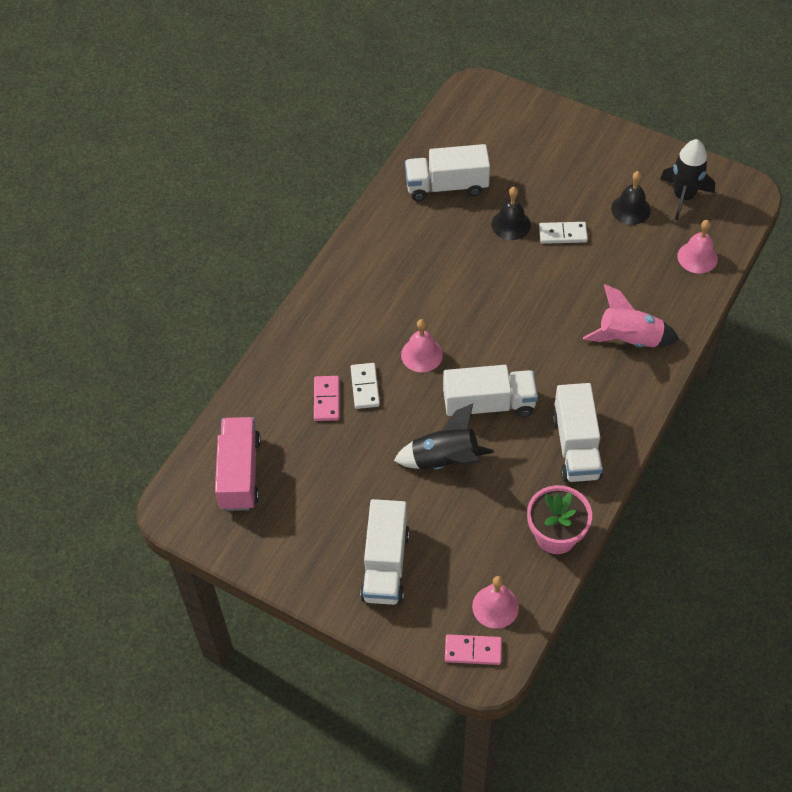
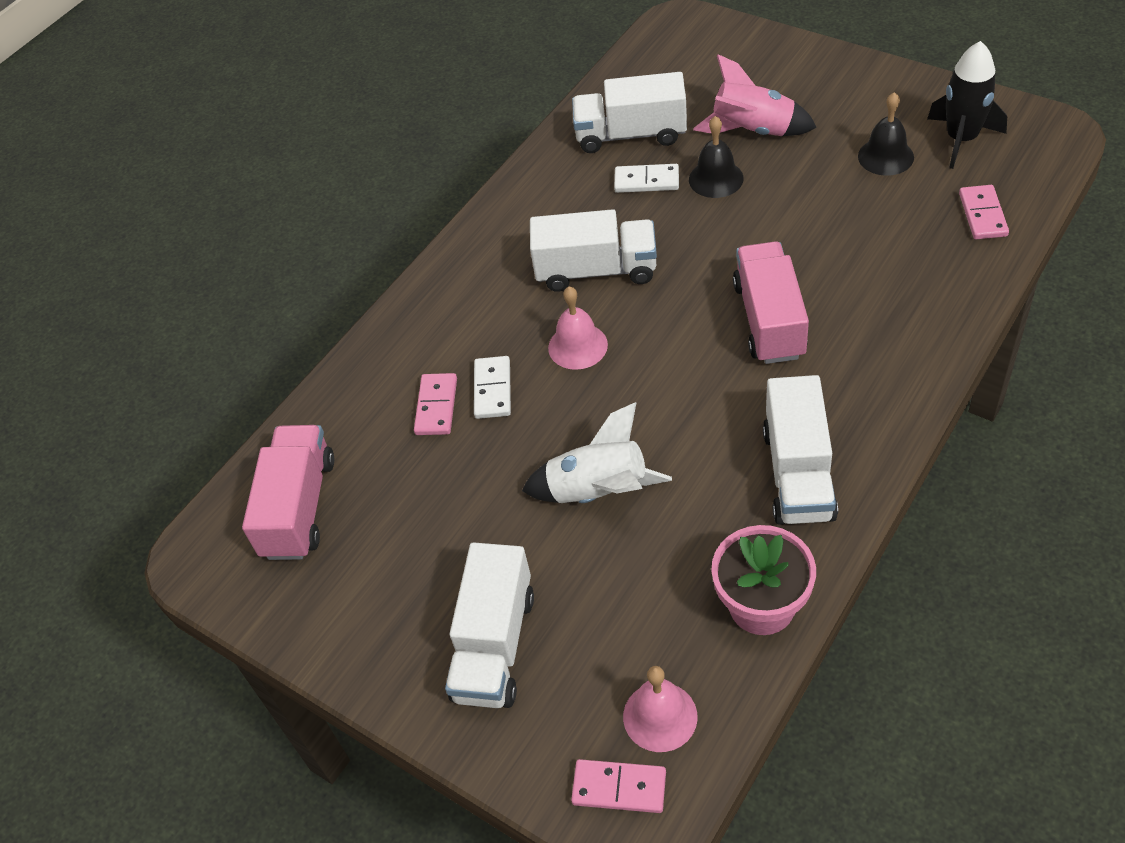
camera: 10 degrees right, 5 degrees down
(445, 460) = (598, 492): black rocket -> white rocket
(489, 404) = (670, 413): white truck -> white truck (596, 270)
(553, 336) = (769, 320): none -> pink truck
(563, 234) = (788, 189): white domino -> white domino (646, 181)
(629, 339) = (882, 323): pink rocket -> pink rocket (753, 131)
(697, 257) = (983, 215): pink bell -> pink domino

